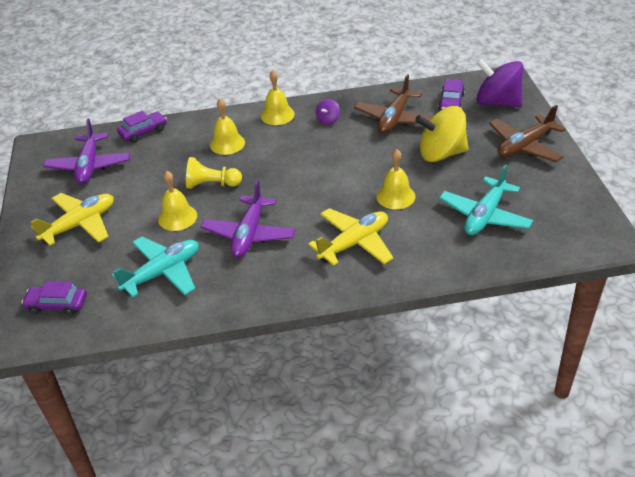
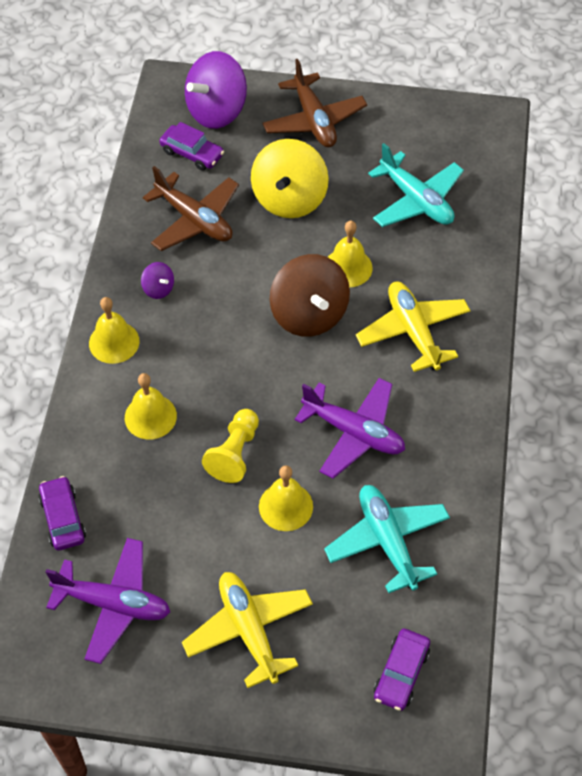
camera: 75 degrees left, 15 degrees up
(342, 188) = (309, 314): none -> brown spinning top

